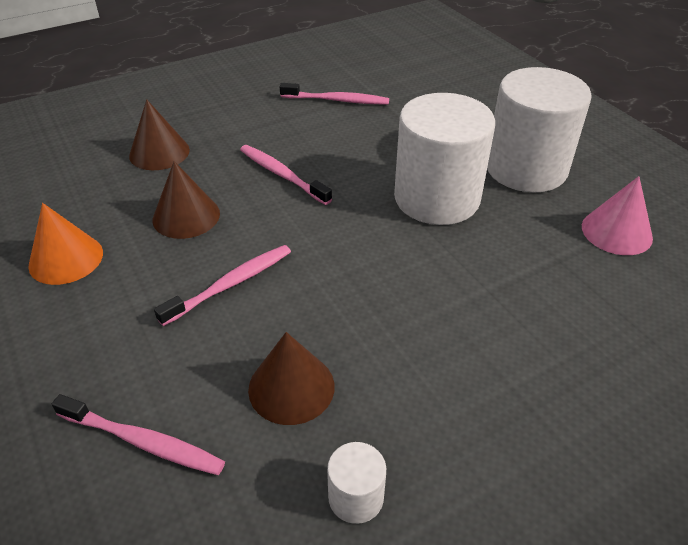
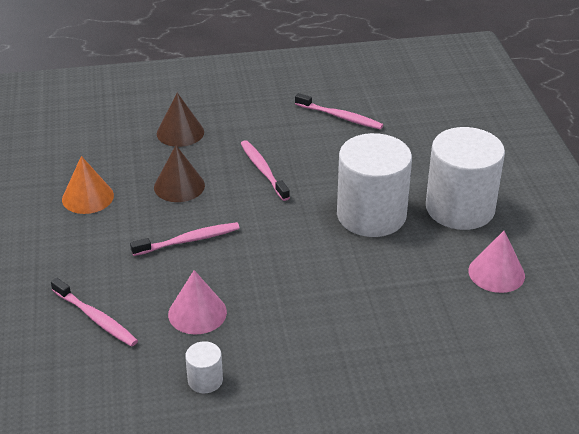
camera: 20 degrees right, 5 degrees down
(291, 387) = (197, 313): brown cone -> pink cone

